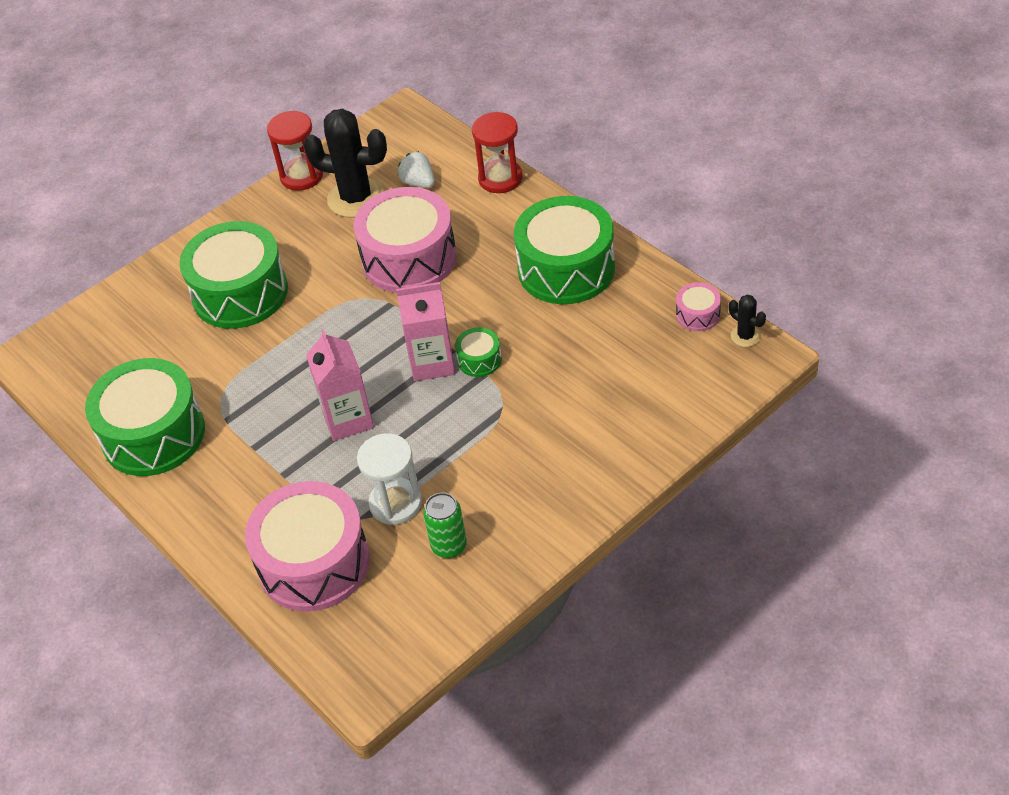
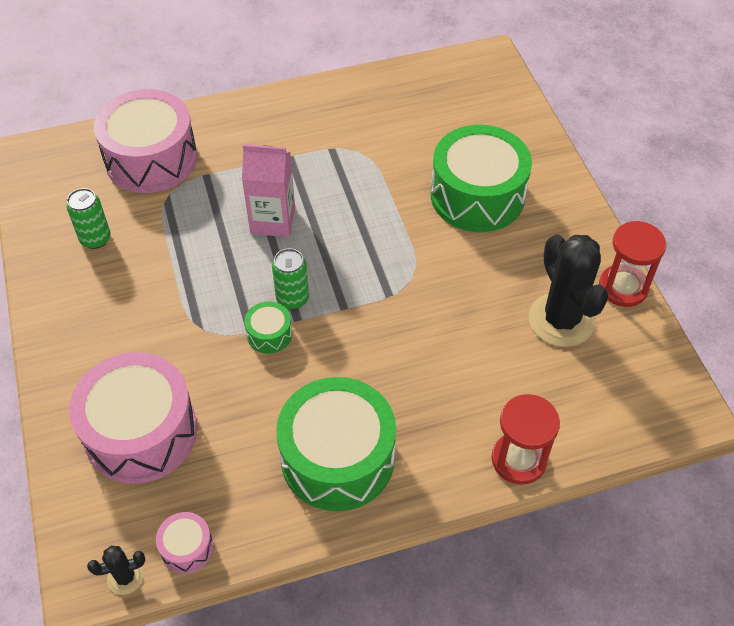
camera: 110 degrees right, 5 degrees up
(153, 434) = (349, 105): green drum -> none
(356, 198) = (561, 320): black cactus -> black cactus turned 60 degrees counterclockwise
(395, 503) = (163, 221): white hourglass -> none
(409, 258) = (442, 331): pink drum -> pink drum (141, 432)
(418, 182) = (555, 381): white strawberry -> none
(432, 362) = (292, 299): pink carton -> green can

